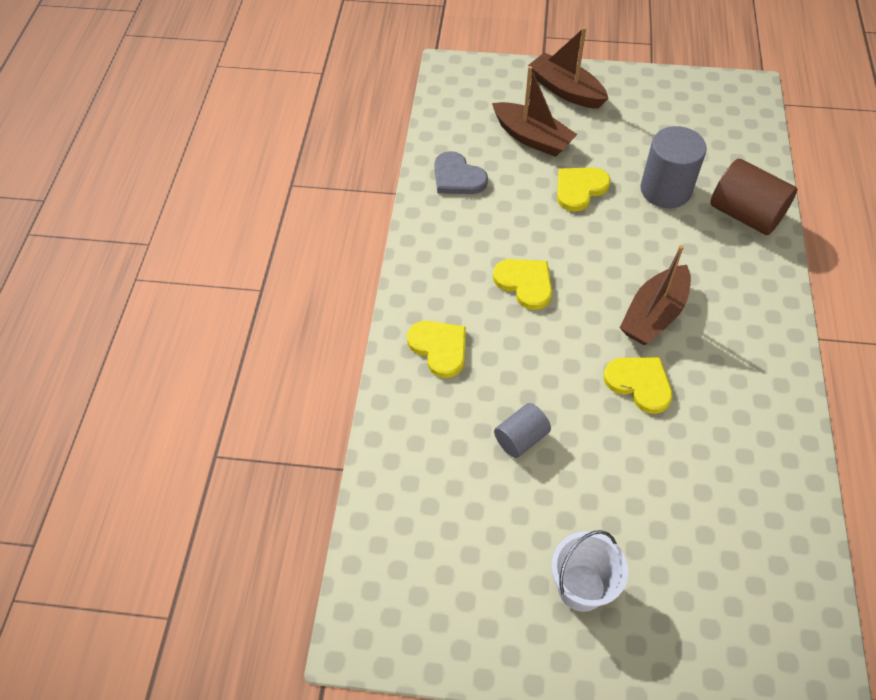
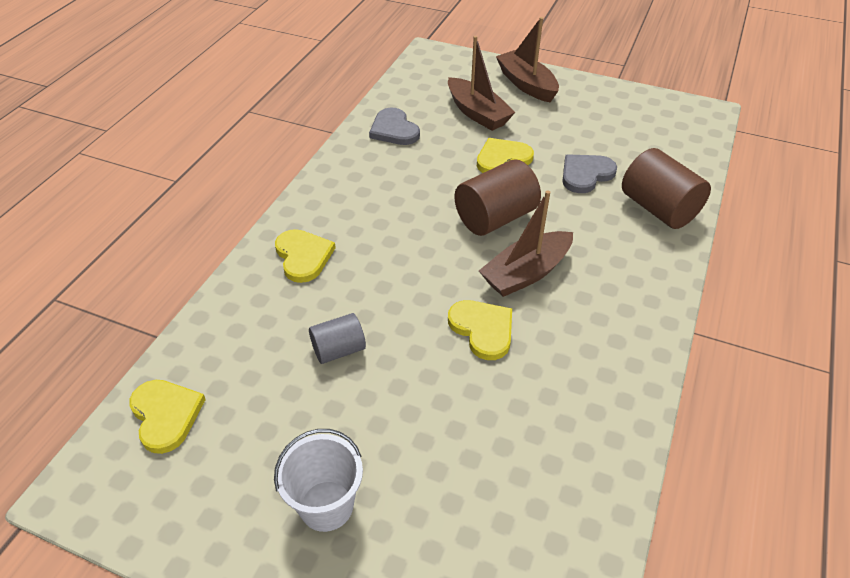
camera: 15 degrees right, 10 degrees down
(525, 283) = (412, 221): yellow heart -> yellow heart (166, 415)
(601, 260) = (495, 218): none -> brown cylinder
(665, 190) = (586, 174): grey cylinder -> grey heart

